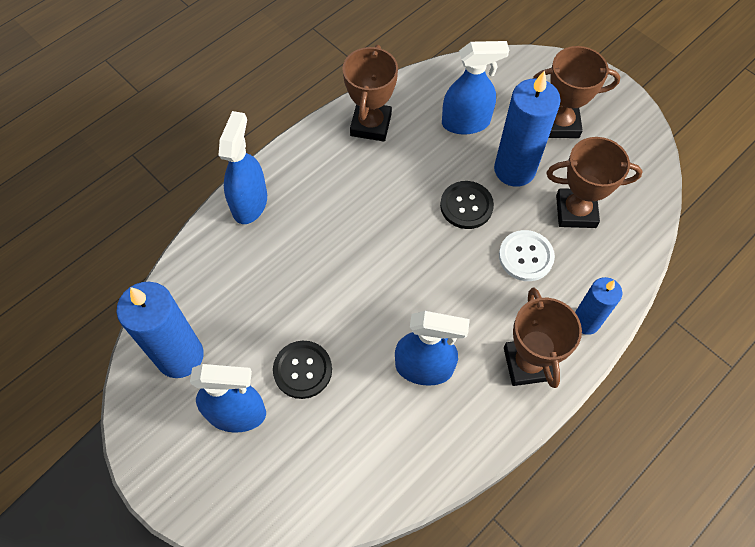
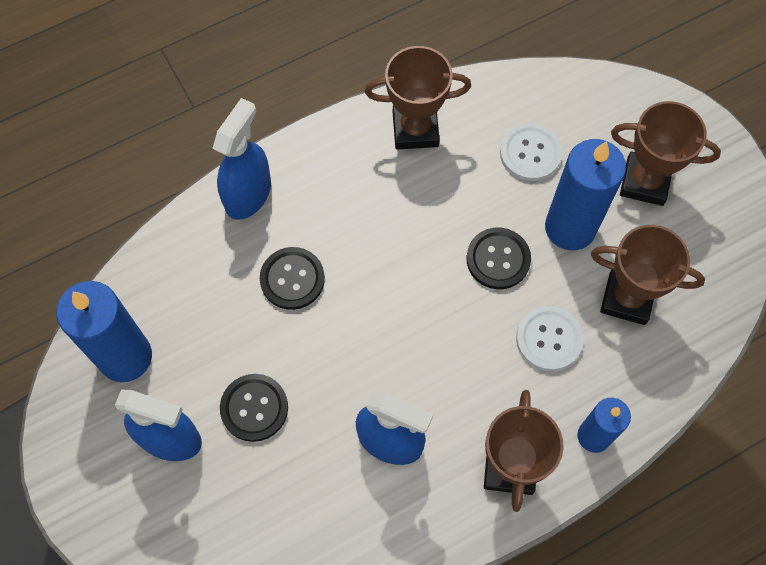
camera: 15 degrees right, 5 degrees up
(305, 260) = (292, 279): none -> black button
(371, 125) = (415, 129): brown trophy -> brown trophy turned 60 degrees clockwise
(466, 122) = (530, 153): blue spray bottle -> white button

